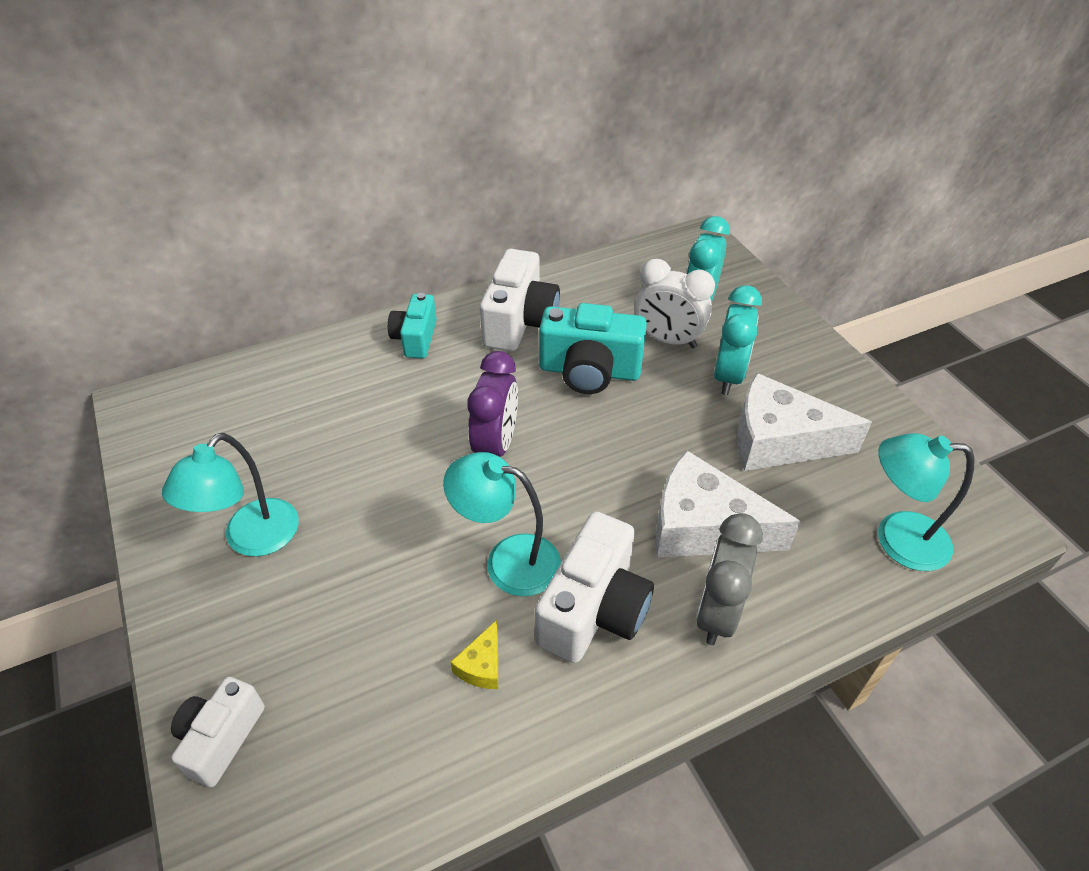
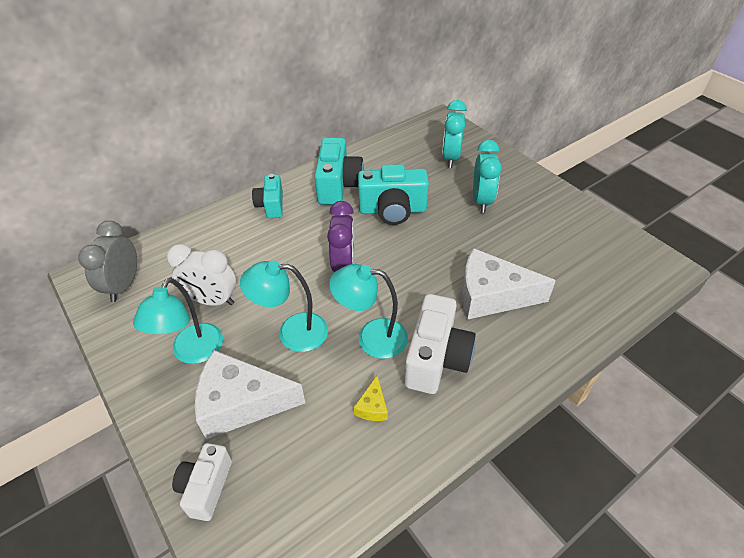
camera: 10 degrees left, 0 degrees up
(519, 322) = (338, 185): white camera -> turquoise camera
(668, 340) = (437, 184): white clock -> white clock (212, 300)
(717, 612) = (514, 347): grey clock -> grey clock (123, 286)
(779, 440) = (523, 236): white cheese -> white cheese (241, 402)
(897, 539) = (611, 284): turquoise lamp -> turquoise lamp (292, 332)

